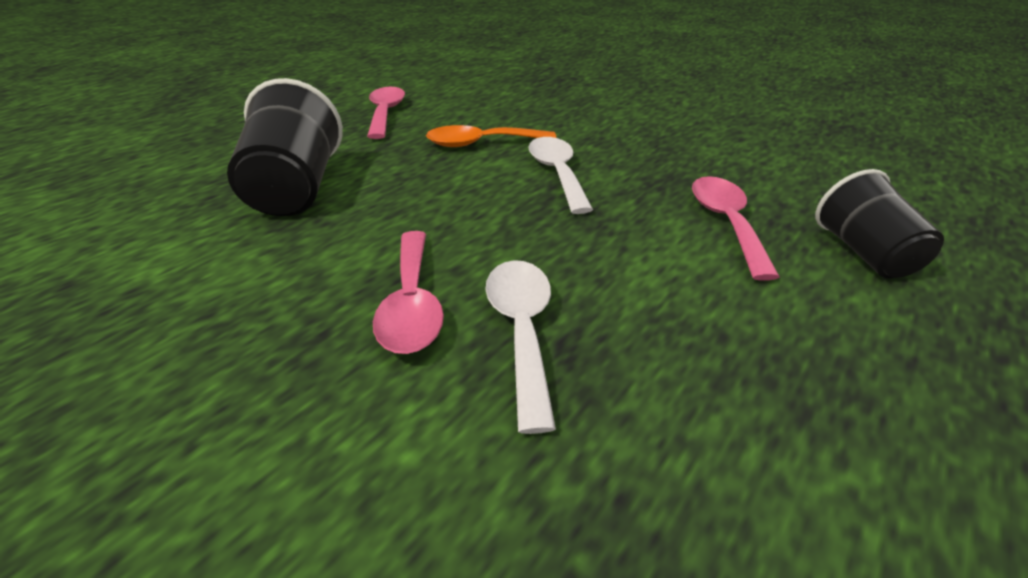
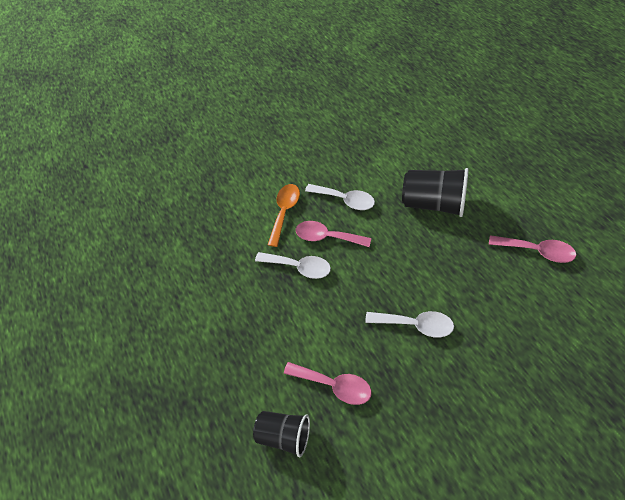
camera: 120 degrees right, 20 degrees up
(283, 300) = (345, 200): none -> white spoon
(481, 143) = (469, 296): orange spoon -> orange spoon (285, 211)

